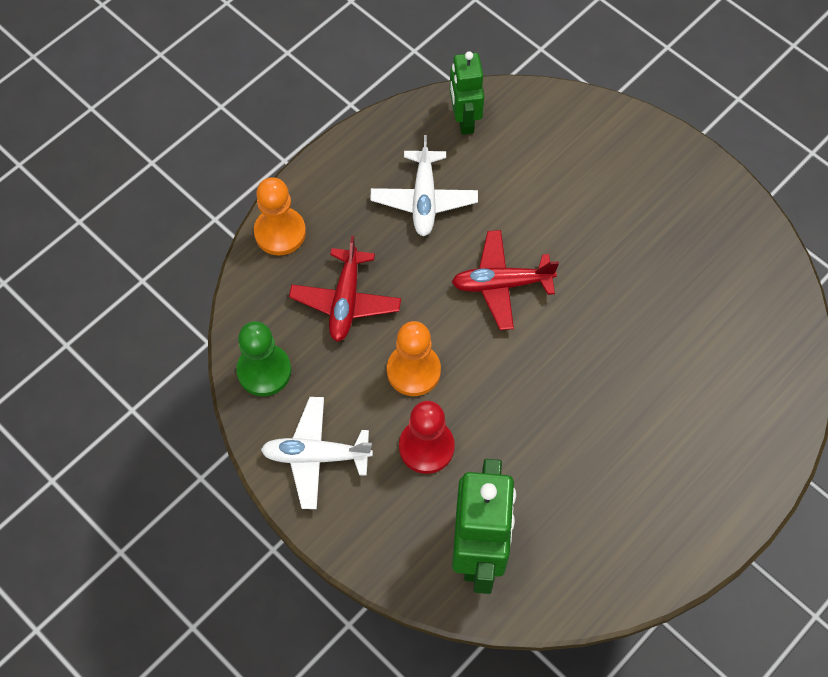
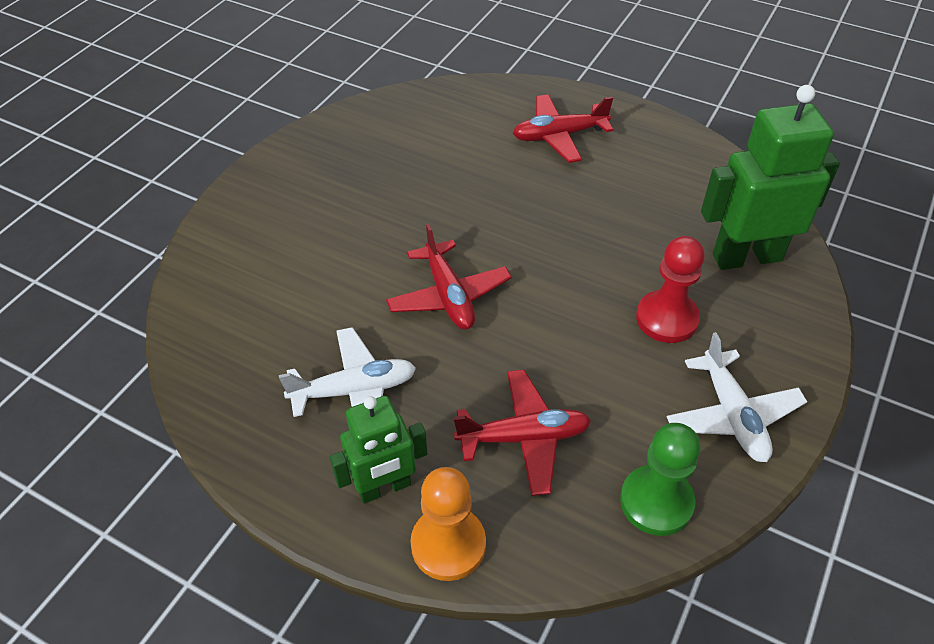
camera: 105 degrees left, 15 degrees down
(413, 371) = (585, 349): orange pawn -> none
(464, 120) = (225, 375): green robot -> green robot (384, 488)
(699, 441) = (559, 136): none -> red plane

